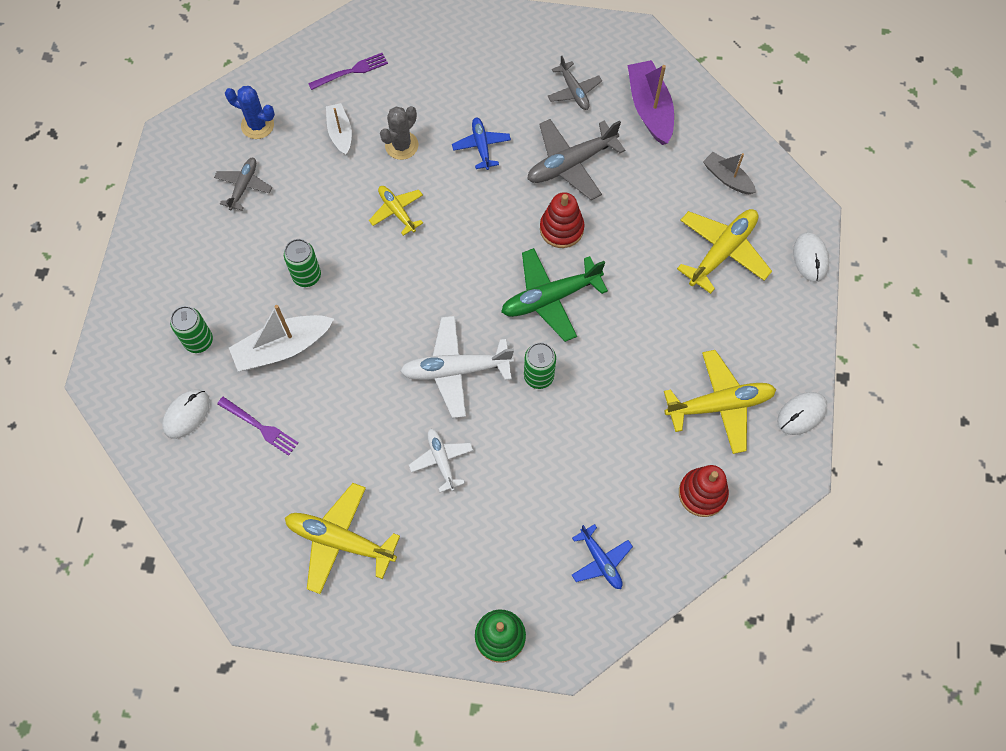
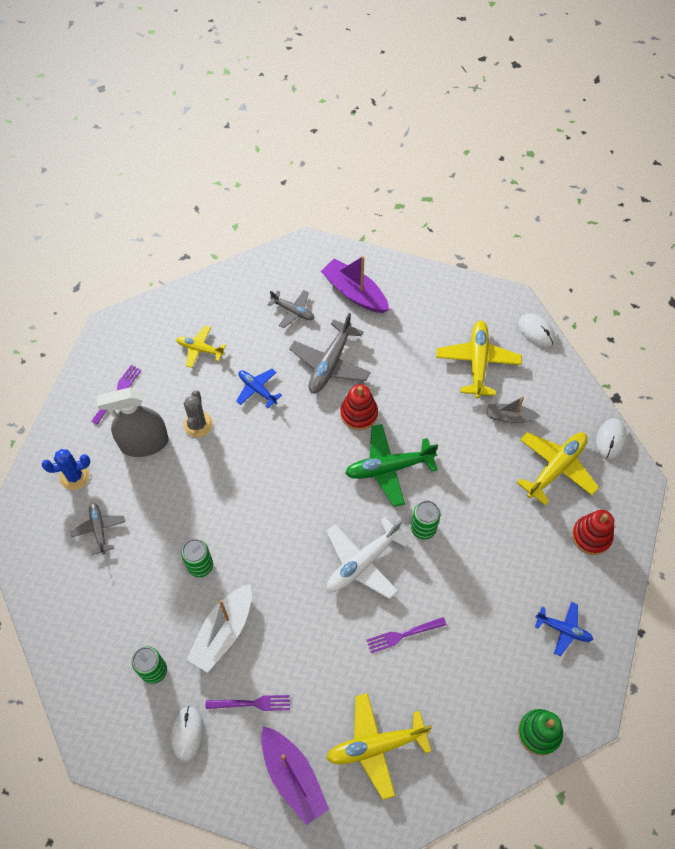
camera: 35 degrees left, 5 degrees down
(247, 515) = (293, 777): none -> purple boat
(340, 133) = (144, 443): white boat -> grey spray bottle
(397, 211) = (231, 475): yellow plane -> yellow plane (200, 349)
(441, 460) = (402, 635): white plane -> purple fork
(550, 298) = (388, 468): green plane -> green plane turned 45 degrees clockwise
(727, 178) = (442, 310): grey boat -> grey boat (510, 417)

